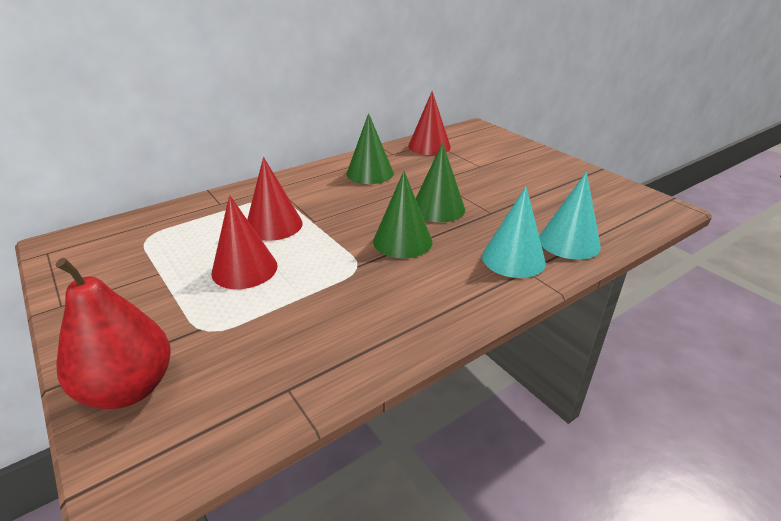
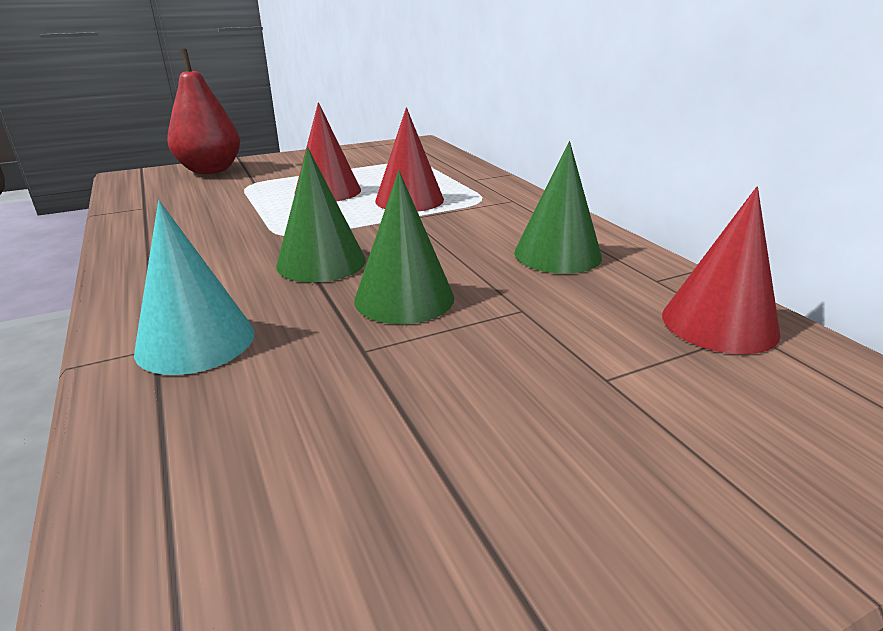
camera: 100 degrees right, 5 degrees down
(569, 242) = (181, 424): turquoise cone -> none

